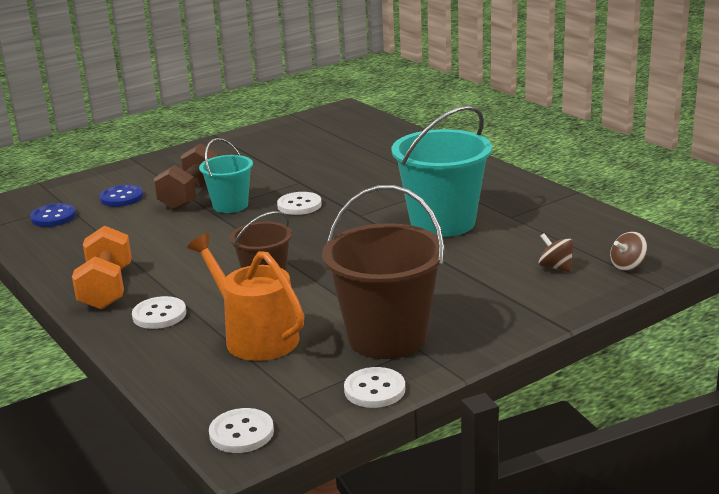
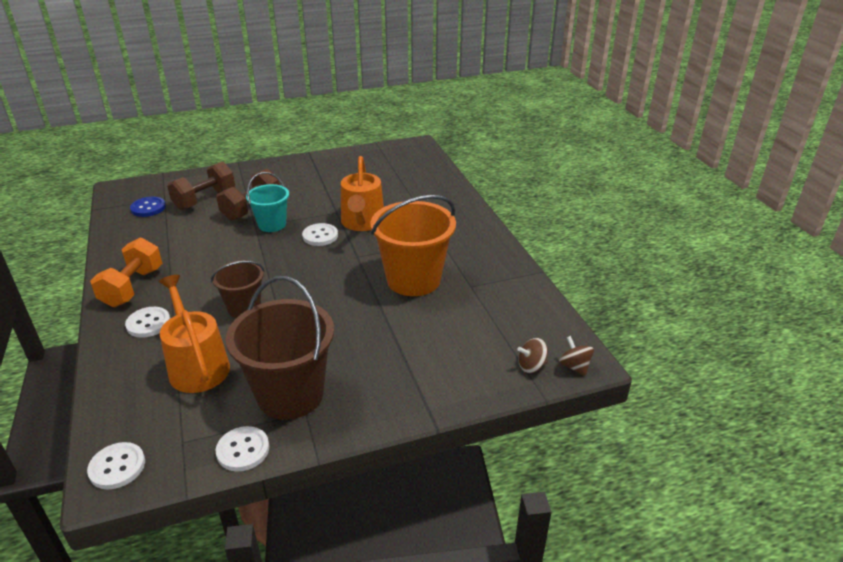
camera: 15 degrees right, 10 degrees up
(121, 197) = (205, 199): blue button -> brown dumbbell
(340, 186) = (362, 222): none -> orange watering can
(442, 222) = (413, 280): turquoise bucket -> orange bucket
(555, 267) = (471, 352): brown spinning top -> brown spinning top (574, 366)

